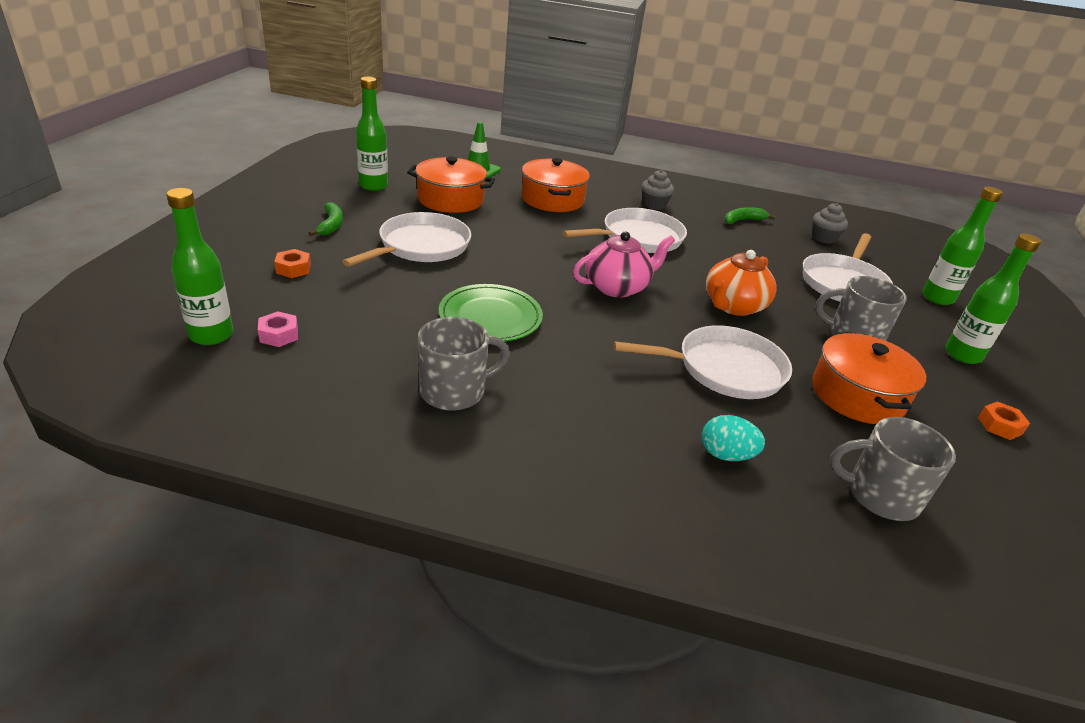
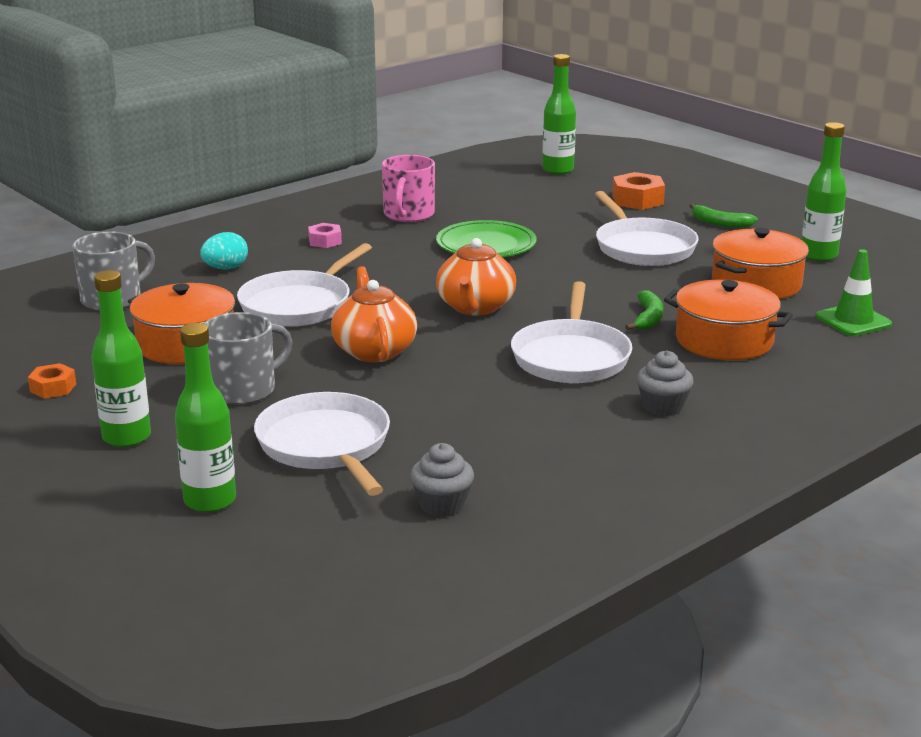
camera: 130 degrees right, 10 degrees down
(279, 335) = (538, 184): pink nut -> pink nut (325, 241)
(293, 269) = (637, 200): orange nut -> orange nut, size x1.64
(454, 391) = (408, 215): grey mug -> pink mug
(617, 287) = (475, 307): pink teapot -> orange teapot
(743, 220) = (557, 459): green banana -> green banana (648, 318)

